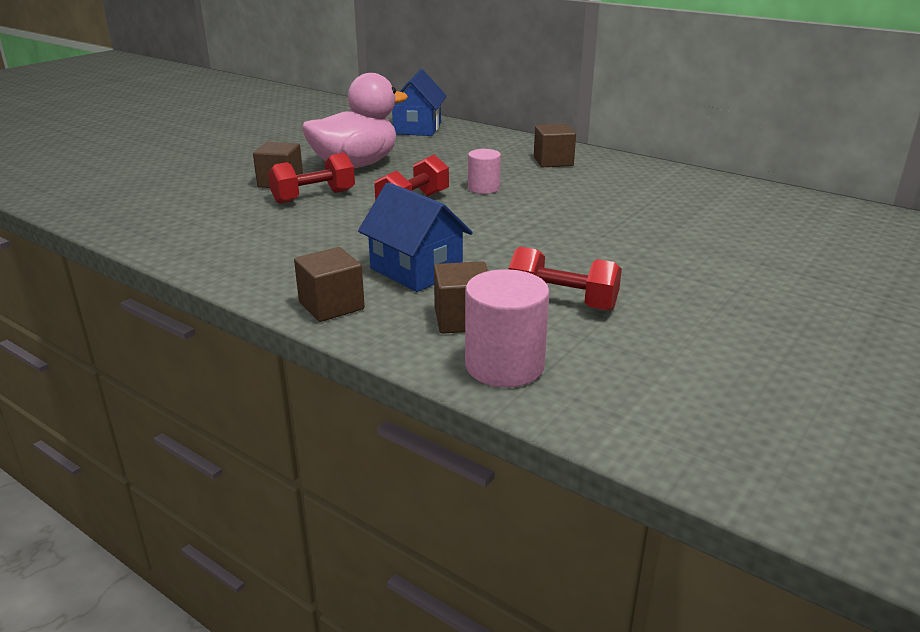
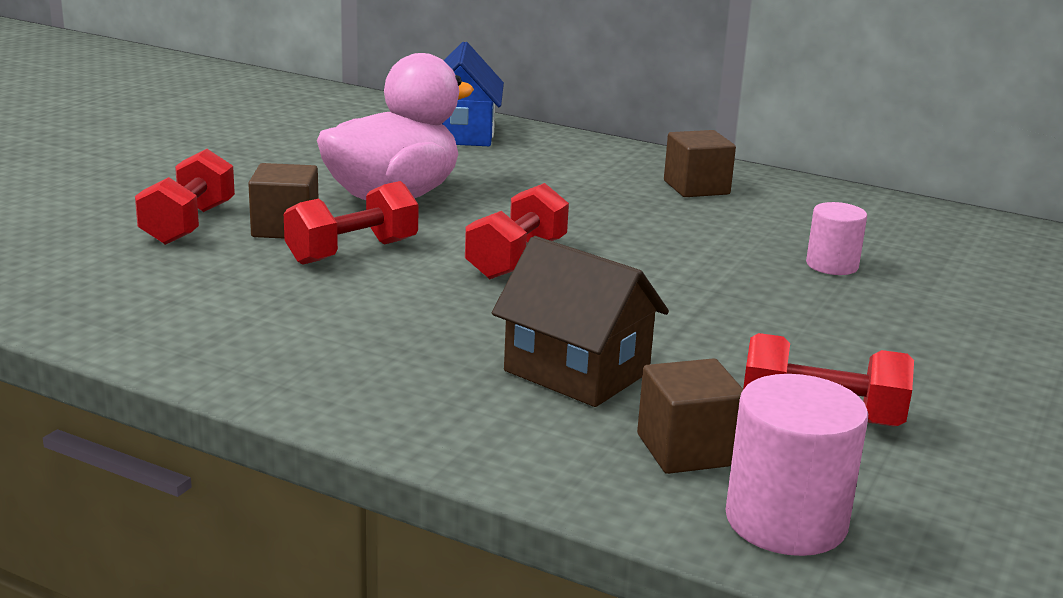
camera: 10 degrees left, 5 degrees down
(224, 179) = (188, 224): none -> red dumbbell
(331, 306) = (473, 435): brown cube -> none
(416, 270) = (576, 372): blue house -> brown house
(483, 188) = (613, 233): pink cylinder -> pink cylinder (832, 265)

